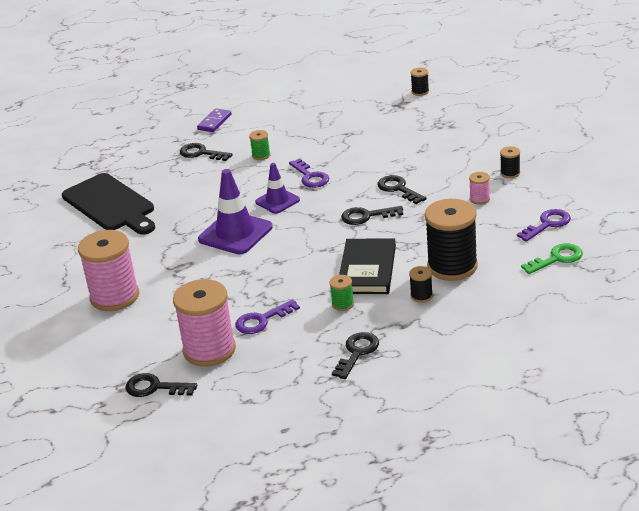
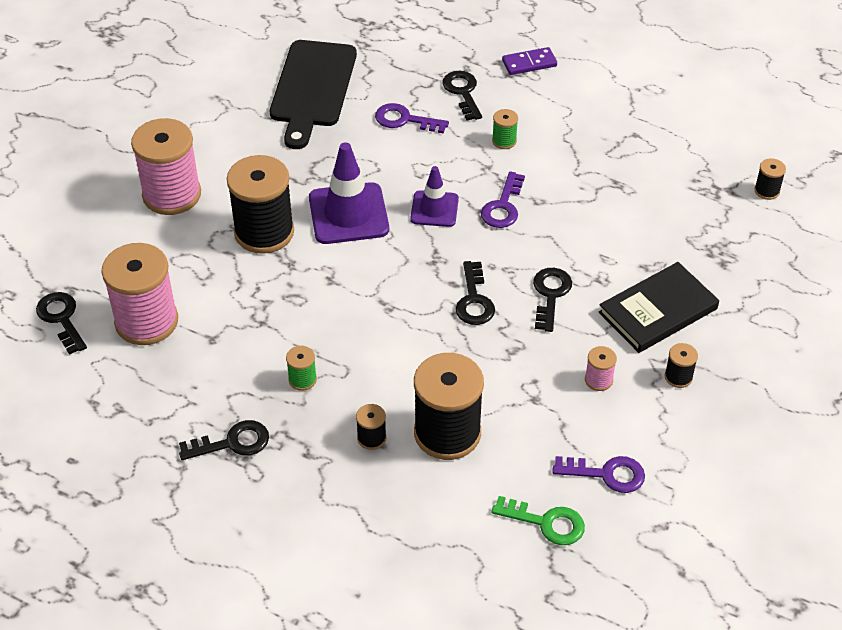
camera: 45 degrees right, 15 degrees up
(203, 272) = (264, 232): none -> black spool
(262, 320) = (224, 331): purple key -> purple key (405, 120)
(366, 216) = (474, 300): black key -> black key turned 135 degrees counterclockwise
(367, 270) = (379, 362): black book -> black book (658, 311)

